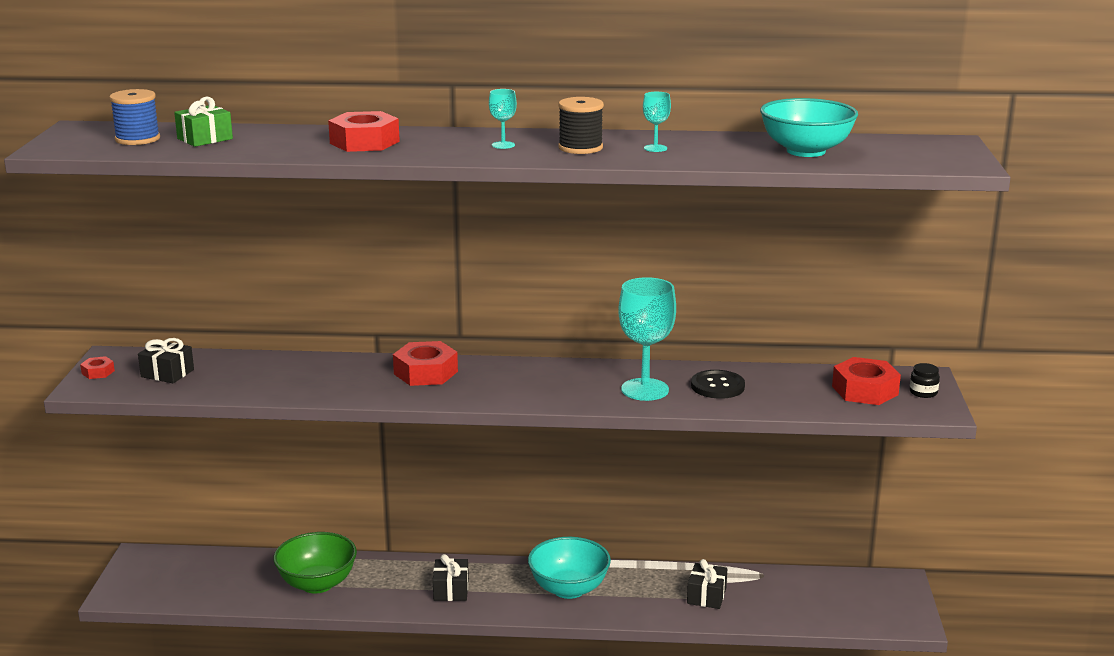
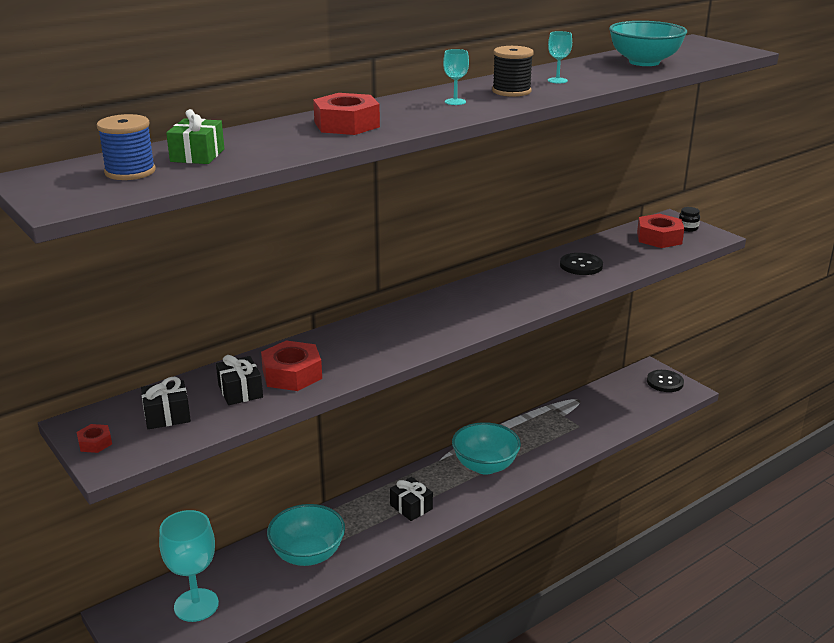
camera: 40 degrees left, 5 degrees up
(317, 584) = (307, 554): green bowl -> turquoise bowl
(425, 372) = (382, 329): red nut -> red nut (292, 374)
(645, 390) = (545, 284): turquoise goblet -> turquoise goblet (196, 605)
(706, 596) = (568, 428): black gift -> black gift (240, 391)
(895, 602) = (665, 382): none -> black button

